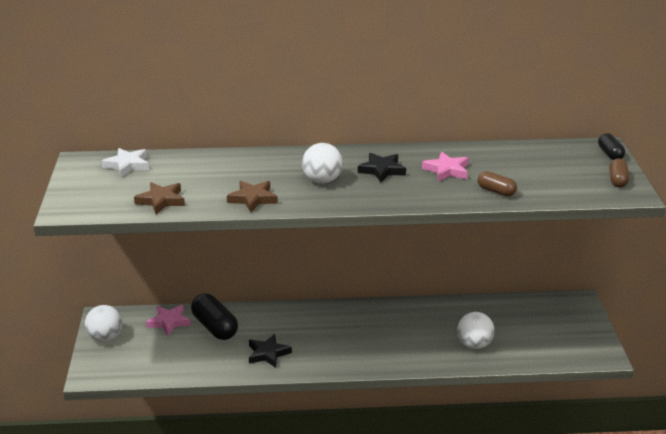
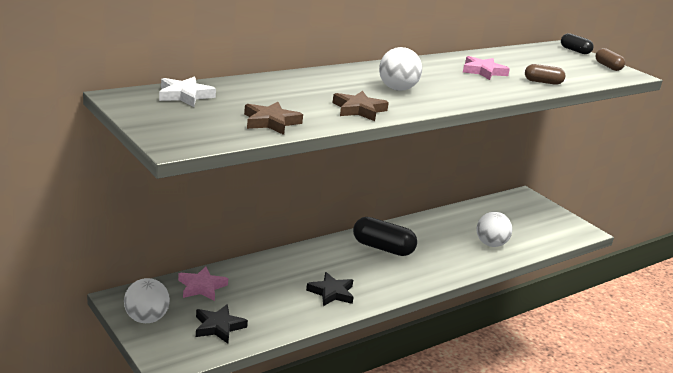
camera: 35 degrees left, 5 degrees down
(215, 327) = (255, 281): black capsule -> black capsule (383, 248)
(382, 170) = (433, 76): black star -> black star (218, 327)

